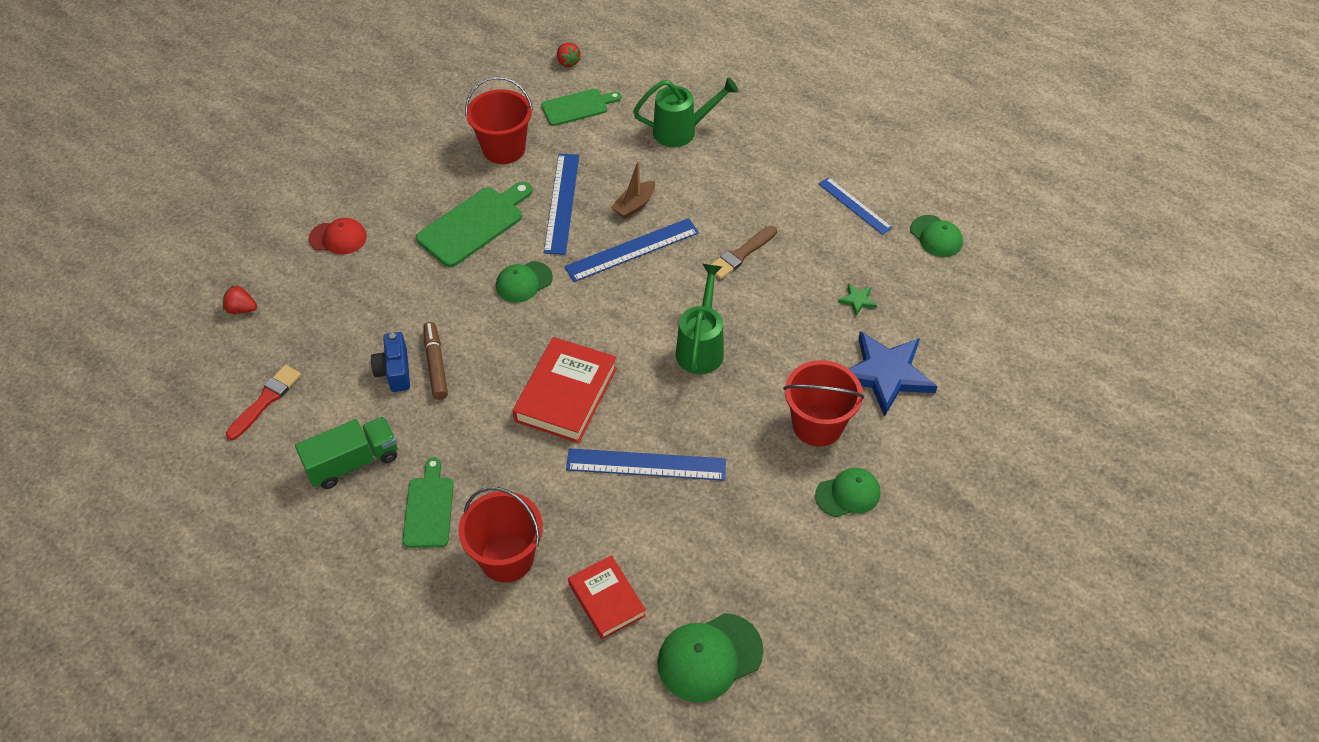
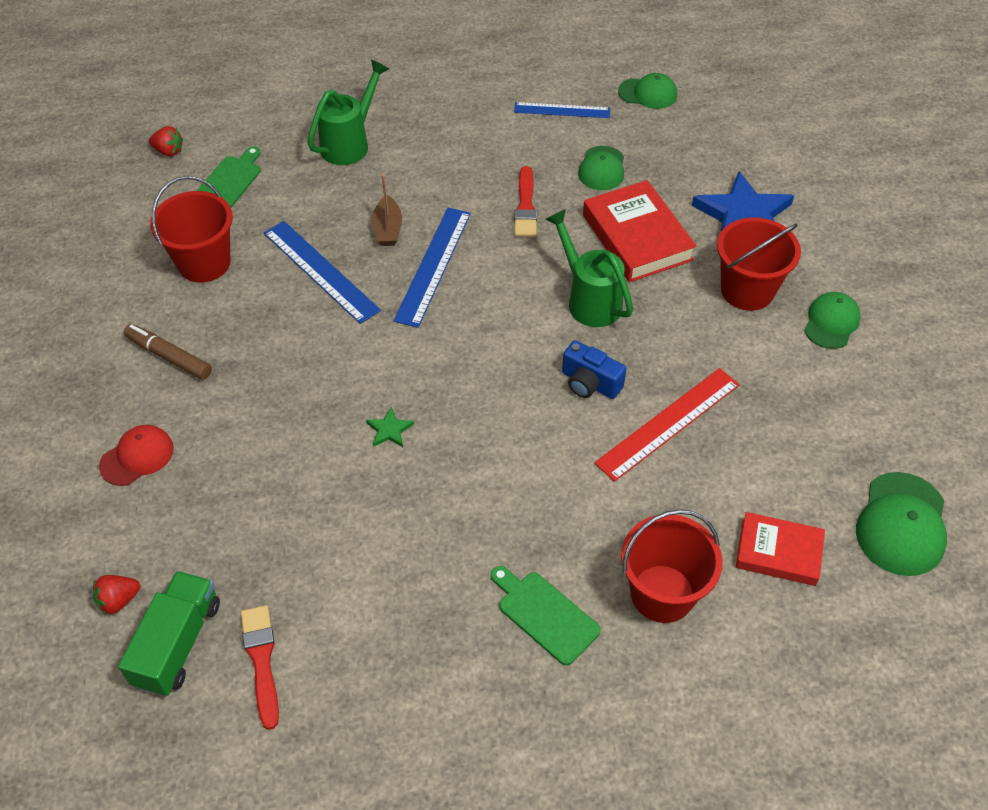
camera: 45 degrees left, 0 degrees up
(353, 462) = (424, 638): green truck -> green truck (178, 643)
(395, 371) = (356, 528): blue camera -> blue camera (590, 383)
(436, 365) = (387, 491): brown marker -> brown marker (169, 357)
(474, 224) = (262, 346): green cutting board -> none
(523, 282) = (374, 360): green cap -> green cap (602, 169)
(566, 394) = (533, 422): red book -> red book (637, 237)
(646, 464) = (668, 423): blue ruler -> red ruler
(741, 254) = (525, 206): brown brush -> red brush
(857, 300) = (655, 178): green star -> green star (389, 430)

